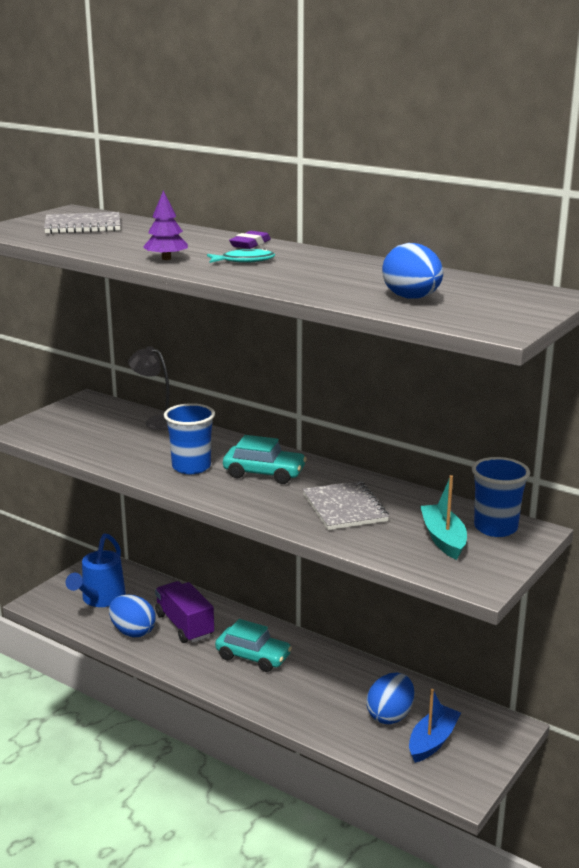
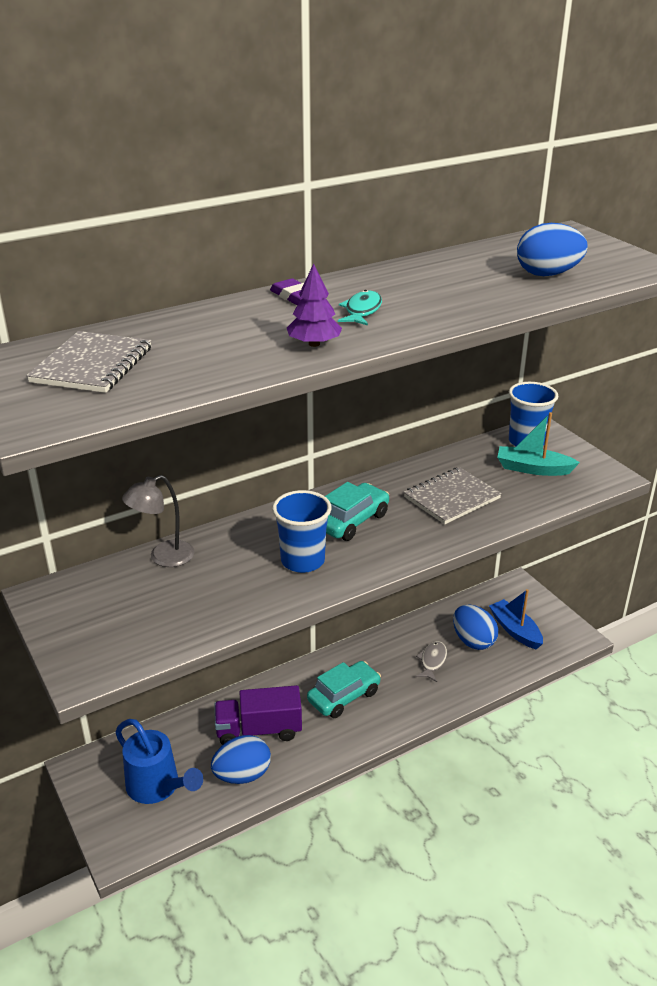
camera: 65 degrees left, 10 degrees up
(338, 696) = (432, 661): none -> grey fish
(344, 508) = (451, 498): grey notebook -> grey notebook turned 45 degrees counterclockwise

